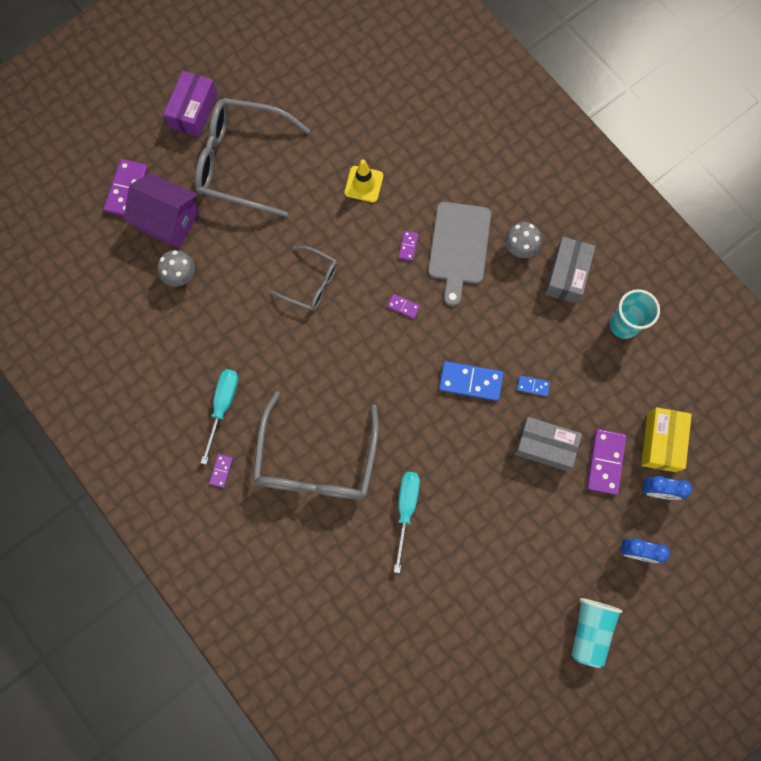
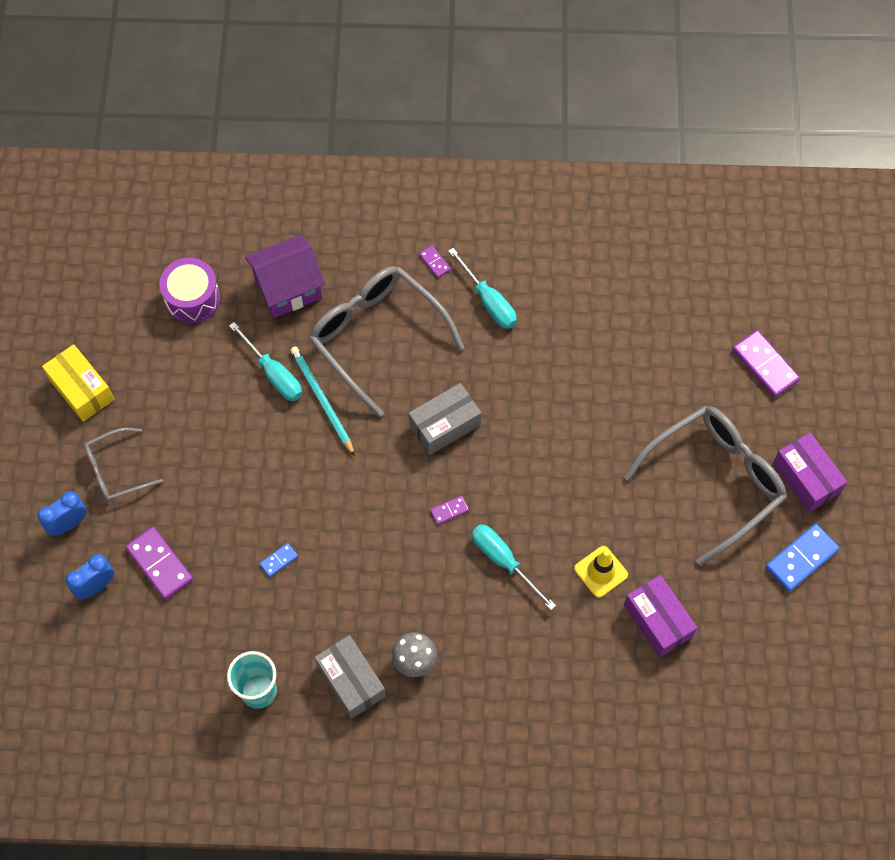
camera: 130 degrees right, 10 degrees down
(169, 221) = (703, 378): purple house -> purple house (288, 288)
(180, 275) = (640, 351): grey mushroom -> none
(311, 283) = (540, 451): grey glasses -> grey glasses (116, 470)
(367, 129) = (657, 620): none -> purple box
(397, 457) = (322, 400): none -> turquoise pencil
(397, 626) = (192, 298): none -> purple drum
(408, 246) = (503, 561): purple domino -> turquoise screwdriver
(459, 247) = (463, 606): grey cutting board -> none
(470, 382) = (331, 511): blue domino -> blue domino (801, 558)
(544, 446) = (220, 525): grey box -> grey box (445, 425)
(590, 630) = (49, 434): turquoise cup -> none
(661, 442) = (130, 627): yellow box -> yellow box (81, 389)

